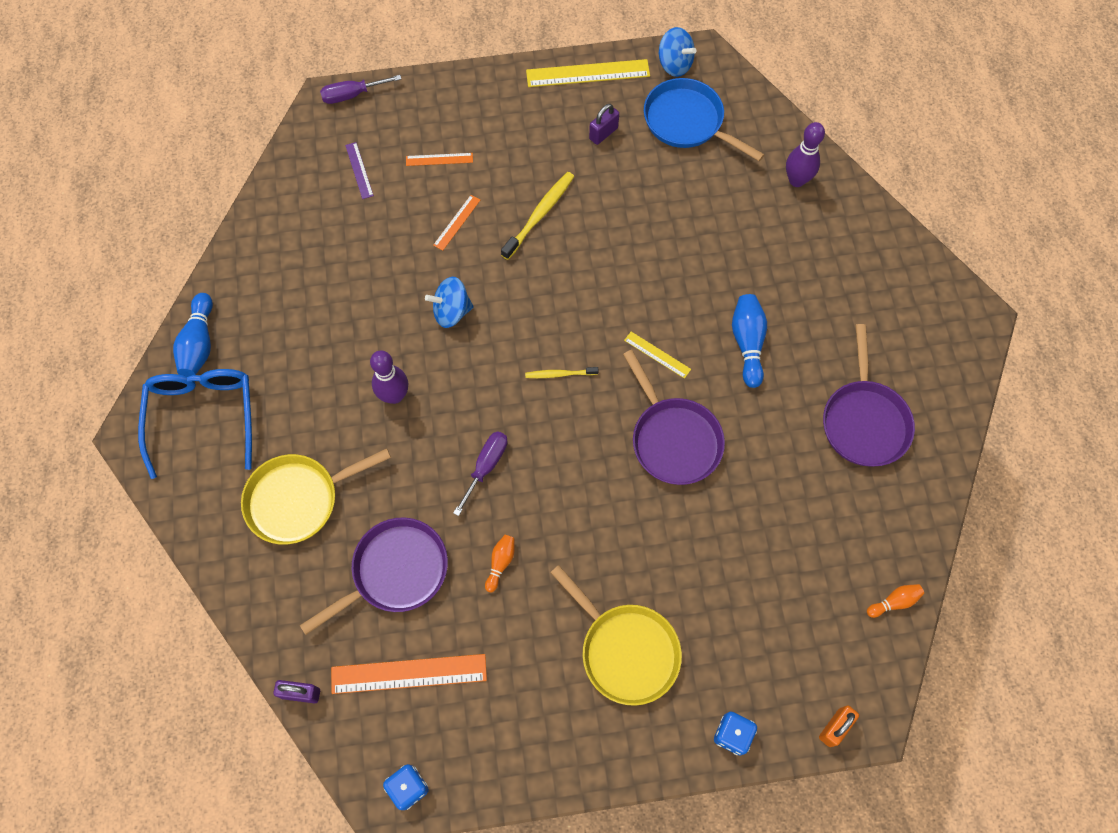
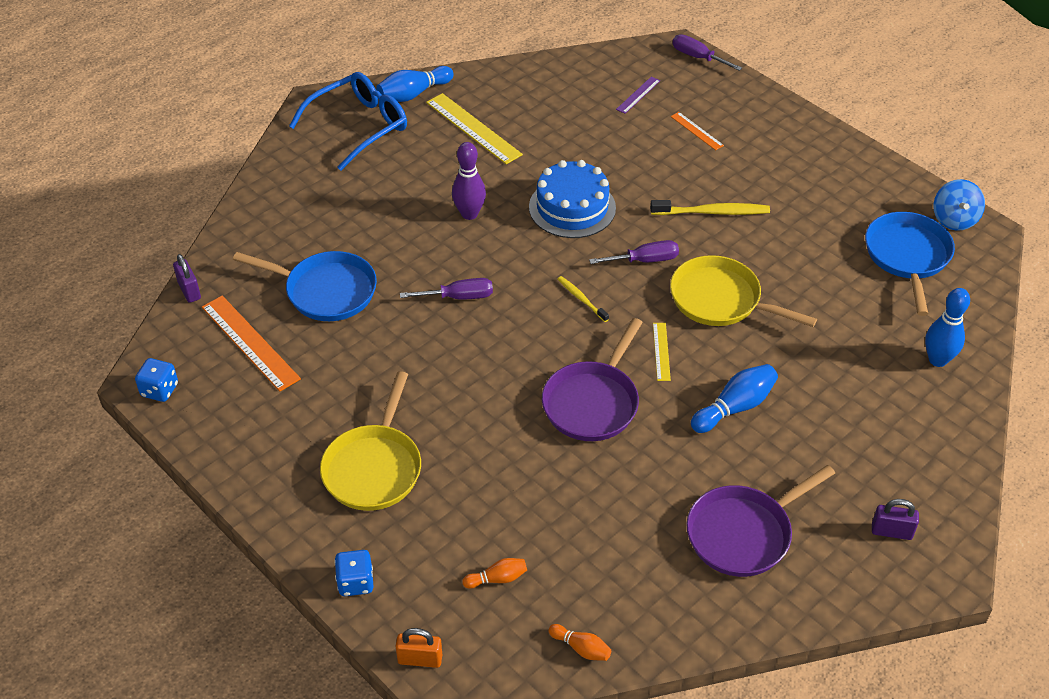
camera: 55 degrees right, 20 degrees down
(299, 499) = (338, 208): yellow pan -> yellow pan (721, 300)
(395, 572) = (325, 291): purple pan -> blue pan
(451, 311) = (572, 207): blue spinning top -> blue cake
(457, 222) = (652, 169): orange ruler -> none
(500, 563) = (384, 349): orange bowling pin -> orange bowling pin (497, 579)
(553, 299) = (644, 260): none -> purple screwdriver
(588, 73) = (878, 172): yellow ruler -> yellow ruler (473, 128)
(603, 133) = (832, 210): purple padlock -> purple padlock (891, 531)
(796, 180) = (937, 360): purple bowling pin -> blue bowling pin

